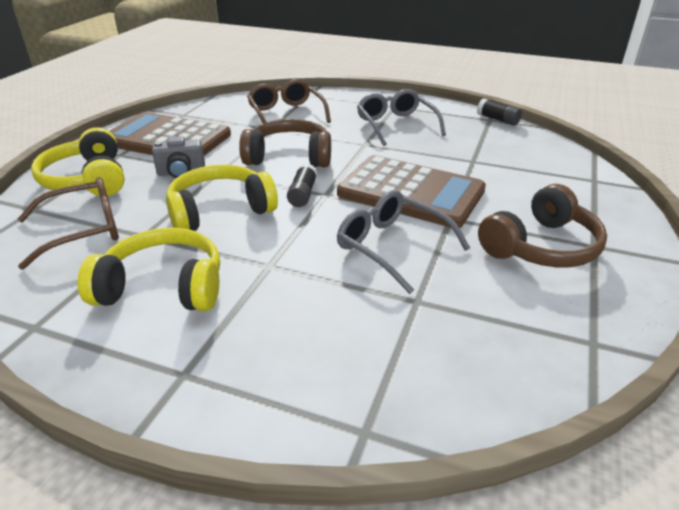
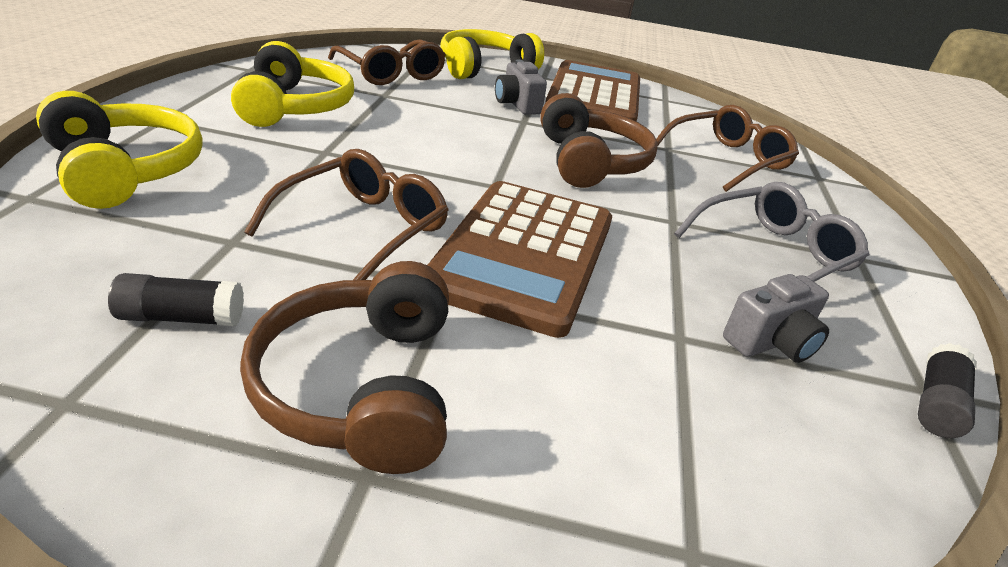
camera: 75 degrees right, 0 degrees up
(220, 211) = (437, 125): yellow headphones -> yellow headphones (125, 170)
(302, 194) = (490, 170): black glue stick -> black glue stick (181, 317)
(392, 247) = (363, 229): grey glasses -> brown glasses
(470, 141) = (771, 342): none -> grey camera
(541, 246) = (362, 386): brown headphones -> brown headphones turned 45 degrees clockwise

